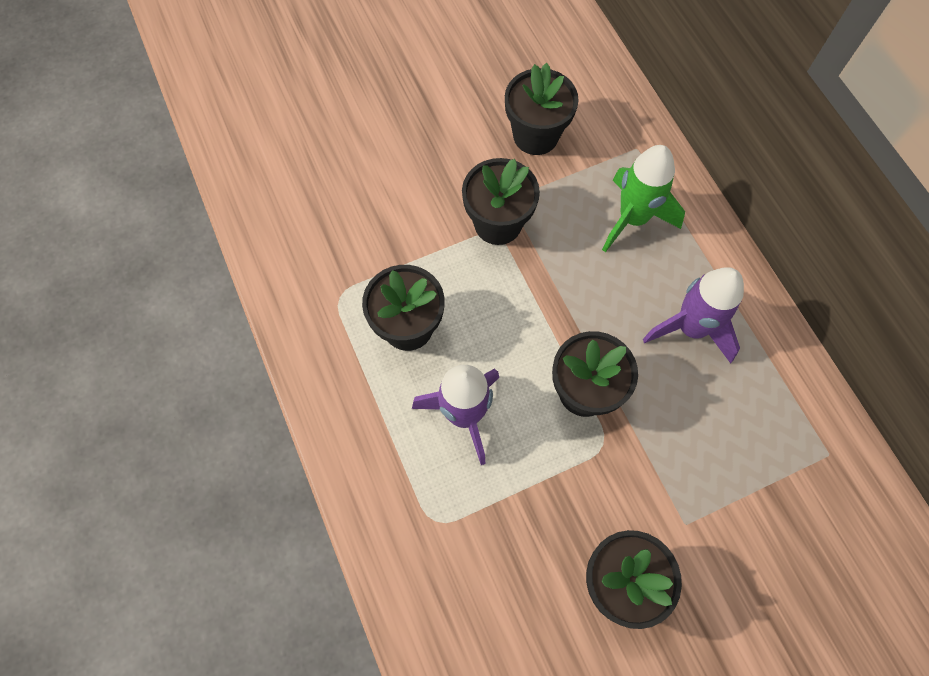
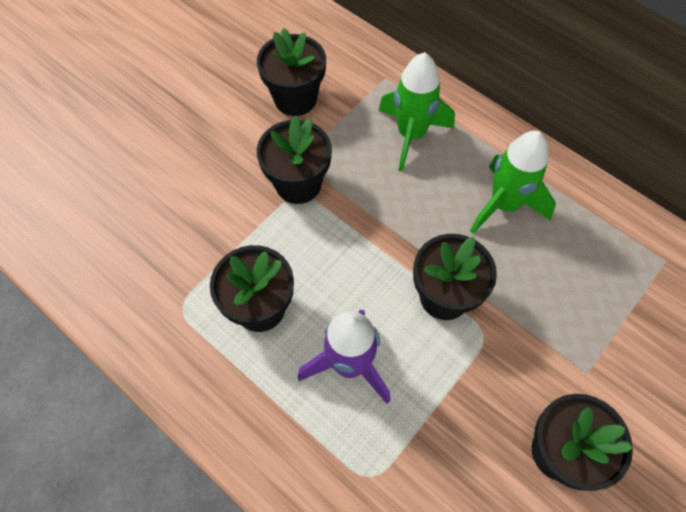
camera: 25 degrees left, 5 degrees down
(691, 328) = (504, 205): purple rocket -> green rocket

